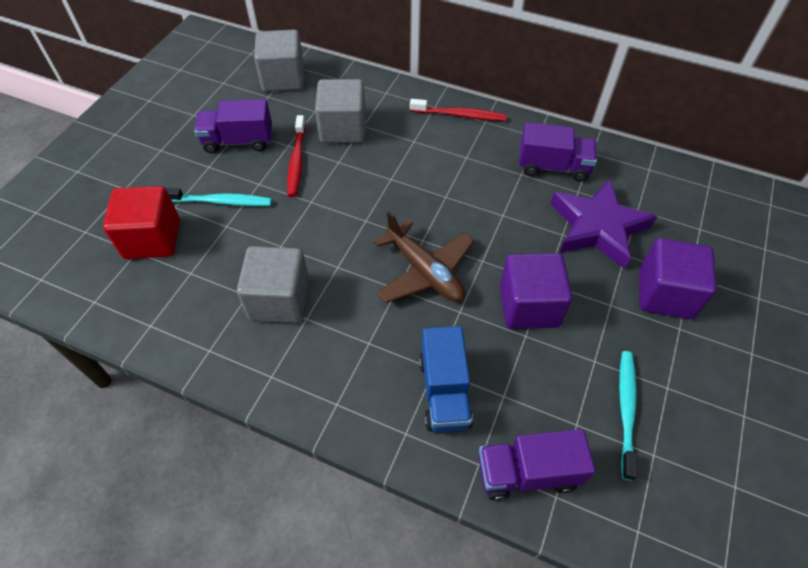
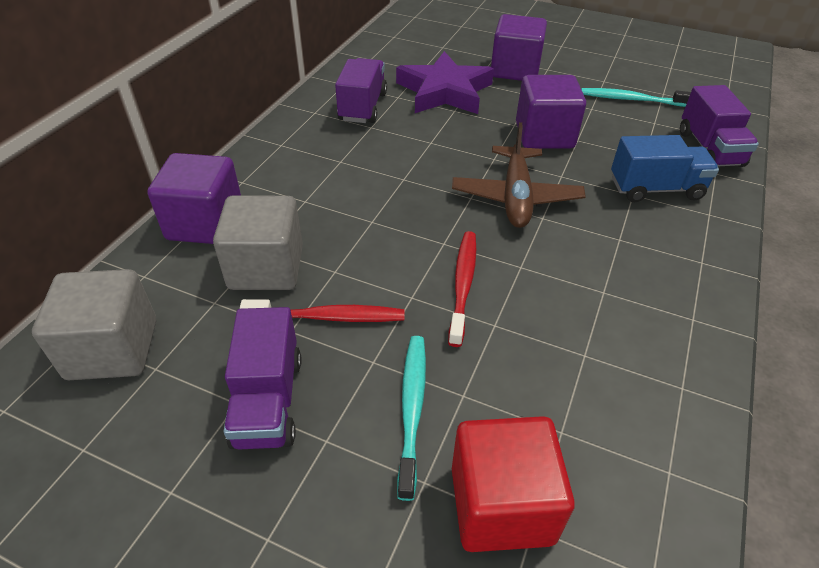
camera: 90 degrees left, 10 degrees down
(279, 300) = (584, 319): grey cube -> none
(387, 96) = (205, 223): none -> purple cube
(425, 271) = (515, 197): brown plane -> brown plane turned 135 degrees clockwise
(460, 115) = (265, 162): red toothbrush -> red toothbrush (463, 285)

